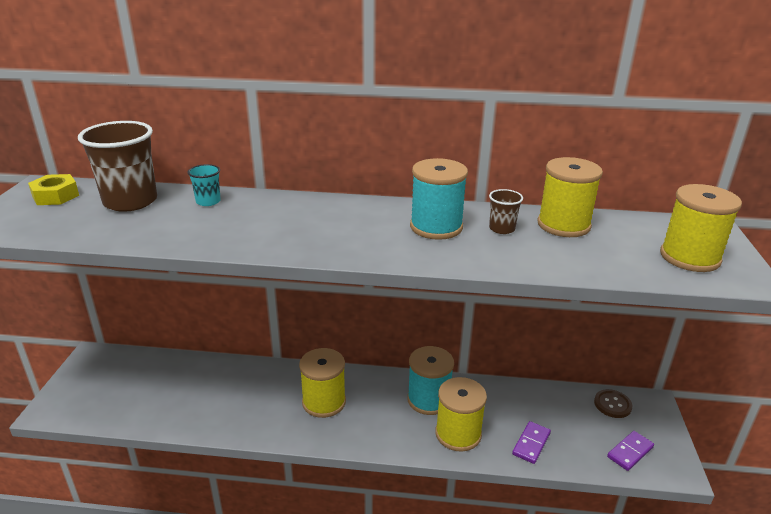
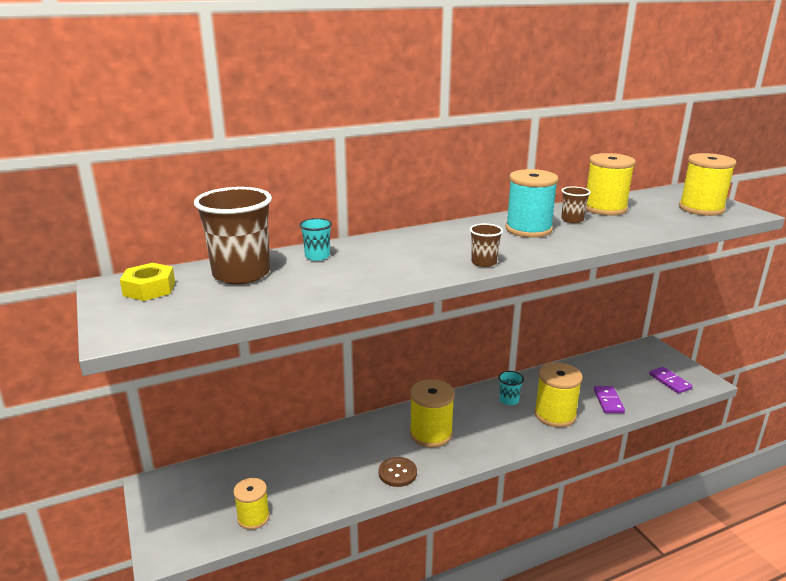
camera: 30 degrees left, 5 degrees down
(123, 412) = (253, 517): none -> yellow spool
(331, 251) = (484, 262): none -> brown cup
(428, 399) = (509, 400): turquoise spool -> turquoise cup
(612, 404) = (629, 356): brown button -> brown button (397, 473)
(630, 452) = (670, 381): purple domino -> purple domino turned 45 degrees counterclockwise

